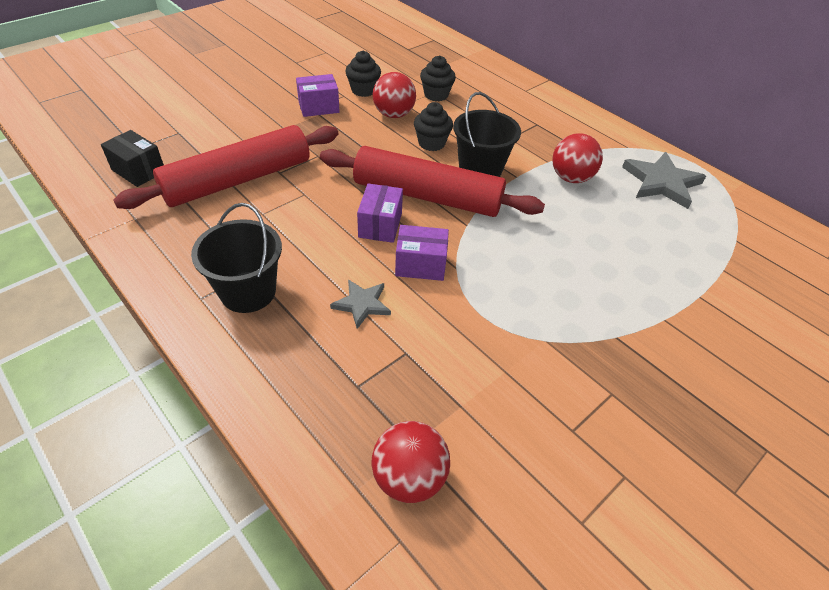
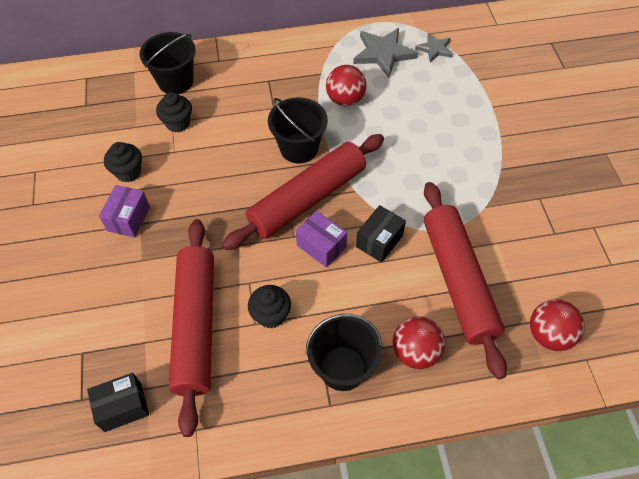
camera: 55 degrees left, 10 degrees up
(362, 304) = (397, 296): grey star -> grey star (434, 49)
(393, 114) = (184, 168): red ball -> red ball (415, 352)
(420, 265) = (379, 241): purple box -> black box
(422, 351) = (458, 280): none -> red rolling pin
(431, 143) = (244, 162): black cupcake -> black cupcake (271, 315)
(477, 78) = (175, 81): none -> black bucket

